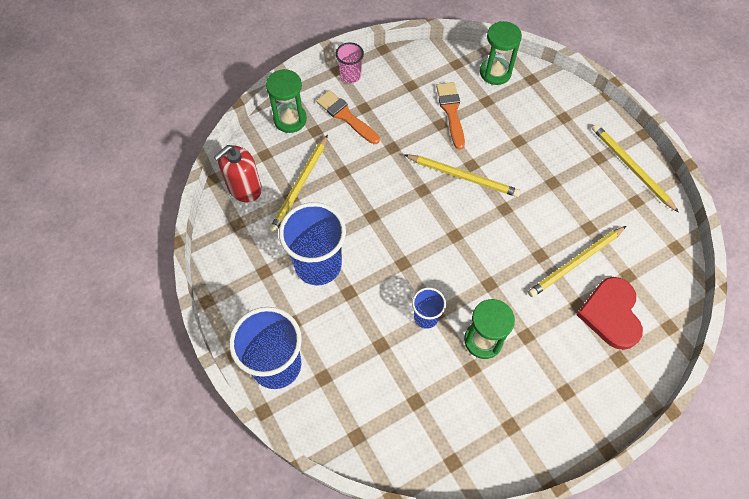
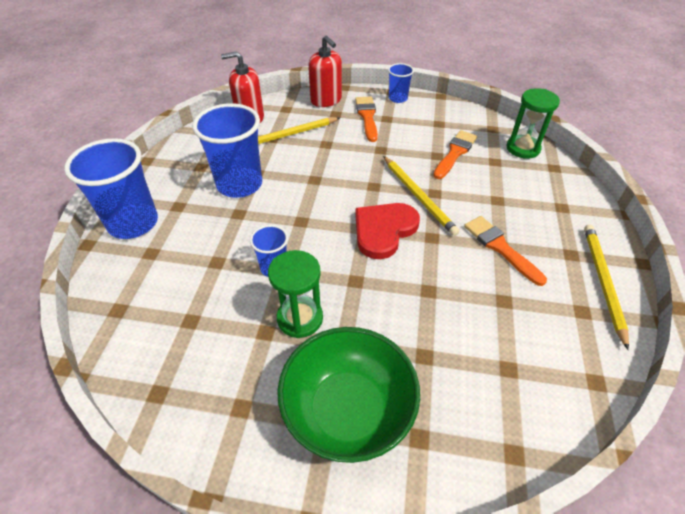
camera: 40 degrees right, 15 degrees down
(290, 119) = (326, 100): green hourglass -> red soap dispenser
(350, 76) = (398, 98): pink cup -> blue cup
(554, 184) = (500, 247): none -> orange brush
(569, 375) = (348, 410): none -> green bowl
(575, 263) = (459, 319): yellow pencil -> none
(611, 314) = (453, 389): red heart -> red heart (384, 230)

